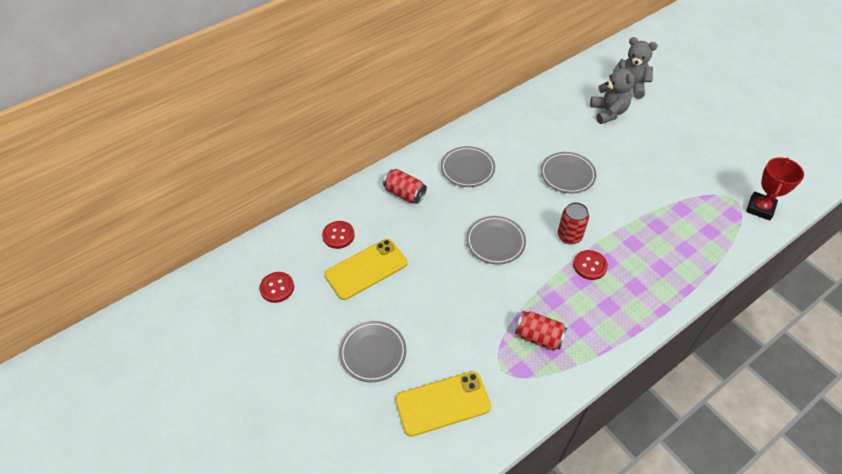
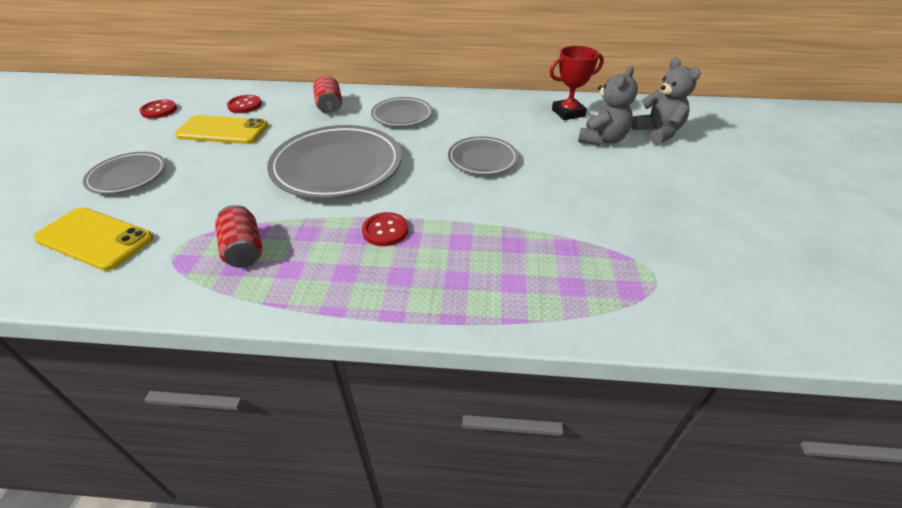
camera: 40 degrees right, 10 degrees down
(495, 242) = (337, 167): grey plate -> grey plate, size x1.82
(569, 236) = (406, 199): red can -> none
(760, 208) = (683, 307): red trophy -> red trophy (568, 113)

